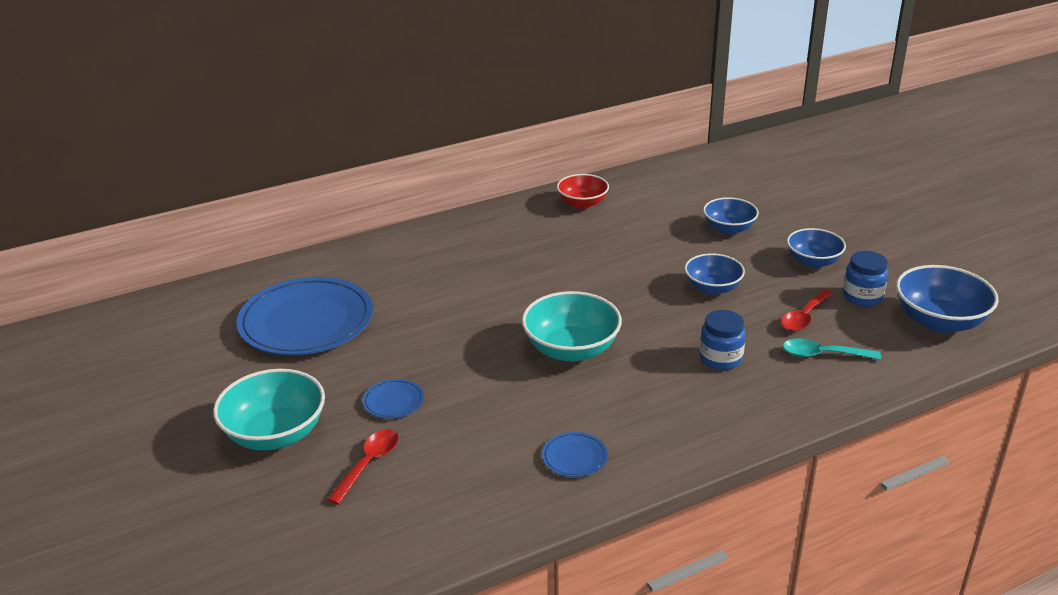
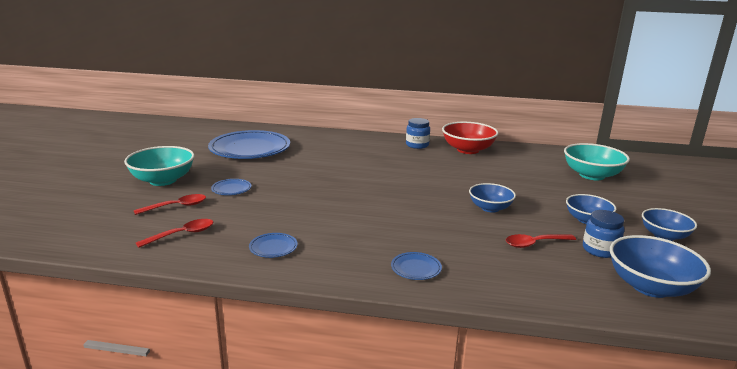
camera: 35 degrees right, 10 degrees down
(446, 498) = (182, 234): none -> red spoon
(571, 349) = (355, 203): turquoise bowl -> turquoise bowl (591, 175)
(582, 203) = (468, 150): red bowl -> red bowl, size x1.54
(720, 358) = (439, 241): blue jar -> blue jar (417, 145)
(729, 228) = (547, 186): blue bowl -> blue bowl (664, 236)
(743, 405) = (416, 268): none -> blue plate
(823, 354) = (518, 267): turquoise spoon -> none

